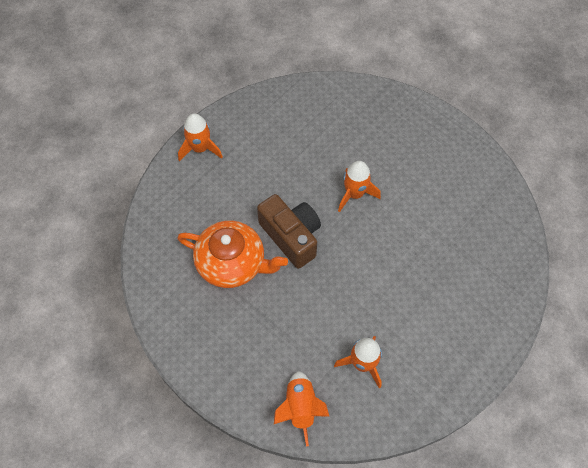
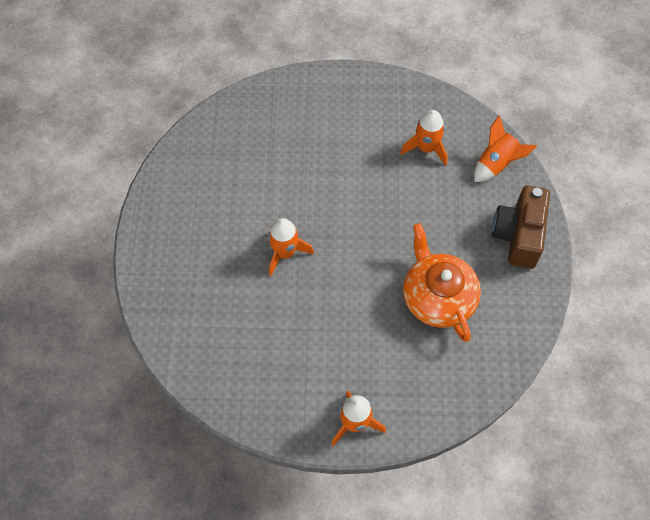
camera: 130 degrees left, 0 degrees up
(291, 236) = (371, 271): brown camera -> brown camera (518, 235)

